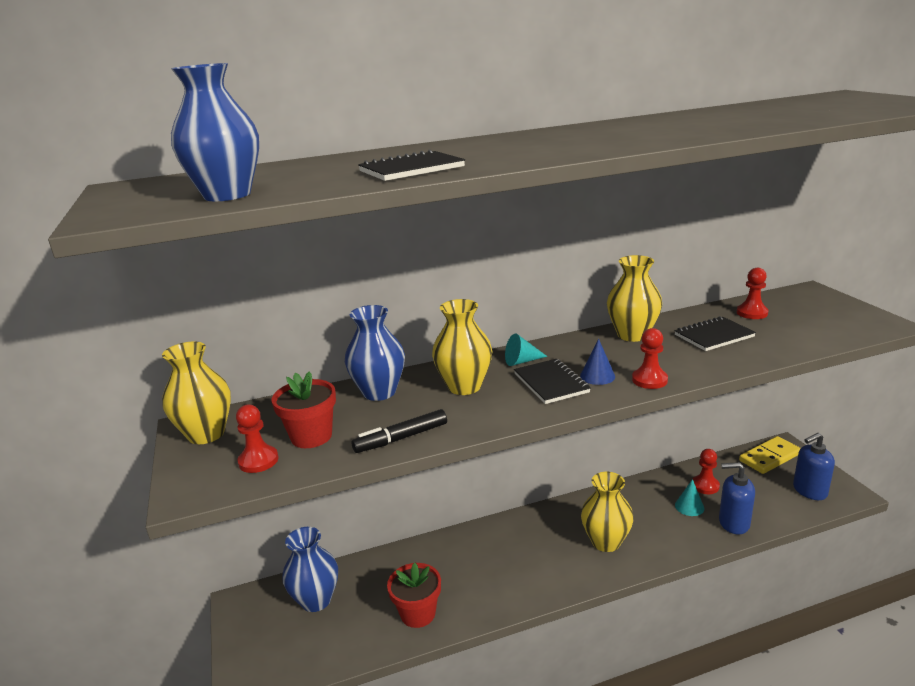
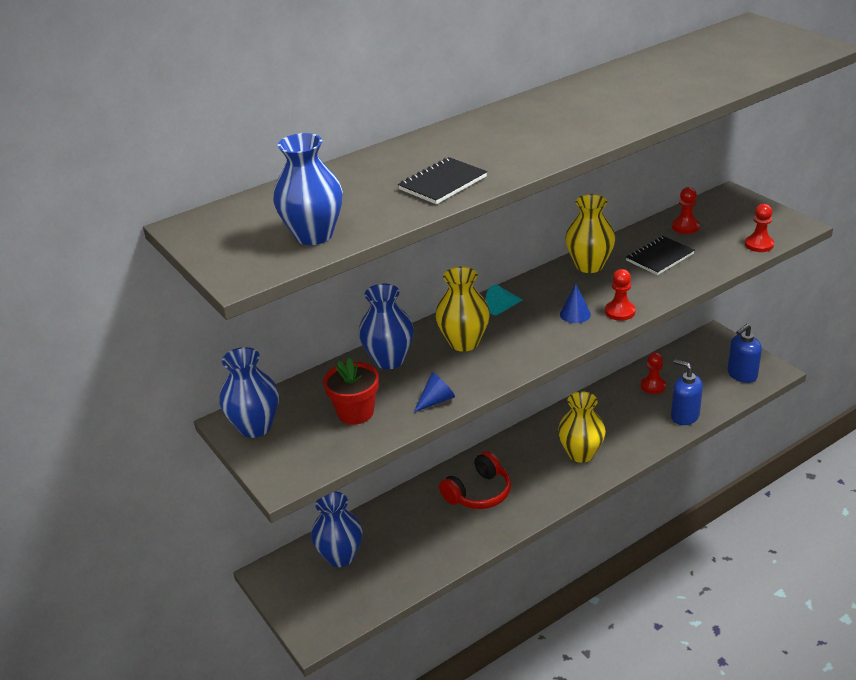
camera: 15 degrees left, 10 degrees up
(206, 434) = (255, 427): yellow vase -> blue vase
(258, 461) = (324, 442): red pawn -> red pawn (759, 245)
(401, 438) = (436, 401): black marker -> blue cone
(418, 613) = (439, 547): red flower pot -> none
(483, 562) = (478, 492): none -> red headphones
(551, 383) = (538, 327): black notebook -> none
(689, 506) = (644, 408): turquoise cone -> none
(733, 523) = (684, 416): blue soap dispenser -> blue soap dispenser turned 45 degrees clockwise
(770, 457) = (703, 348): yellow domino -> none

